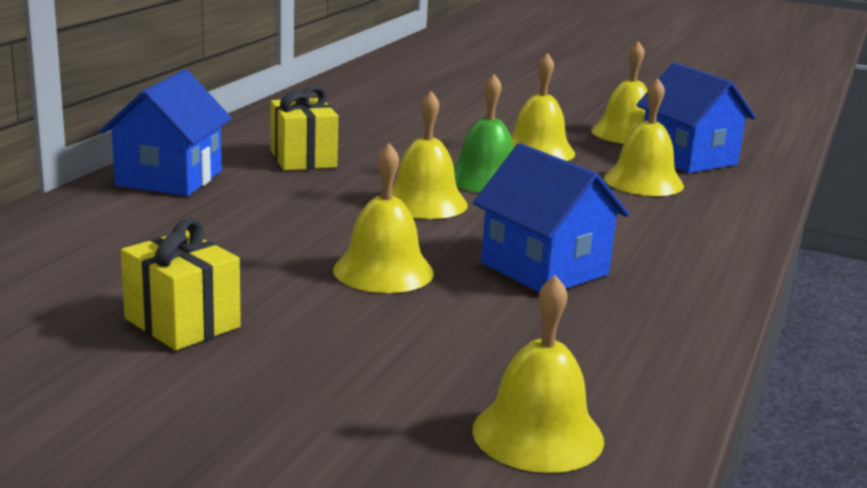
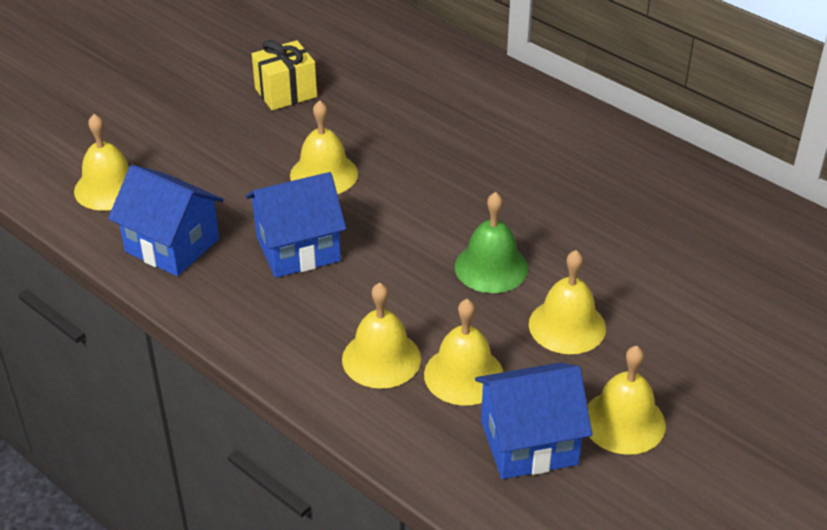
camera: 110 degrees right, 20 degrees up
(169, 178) = (523, 104): blue house -> blue house (172, 245)
(303, 159) = (560, 172): yellow gift -> none
(424, 202) = (443, 219): yellow bell -> yellow bell (381, 358)

